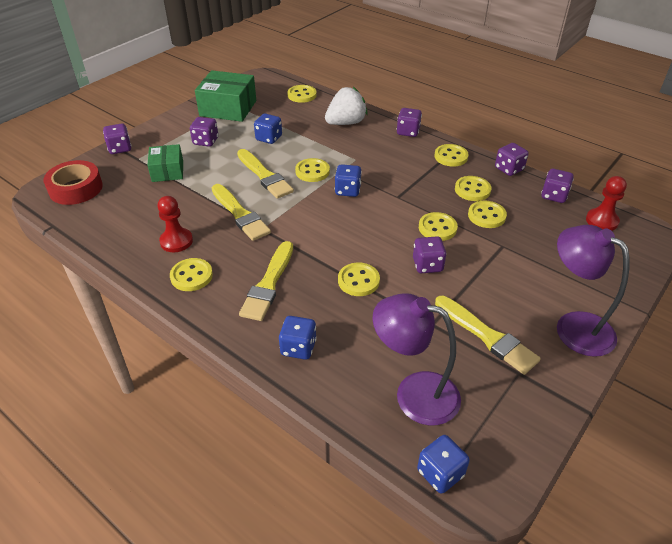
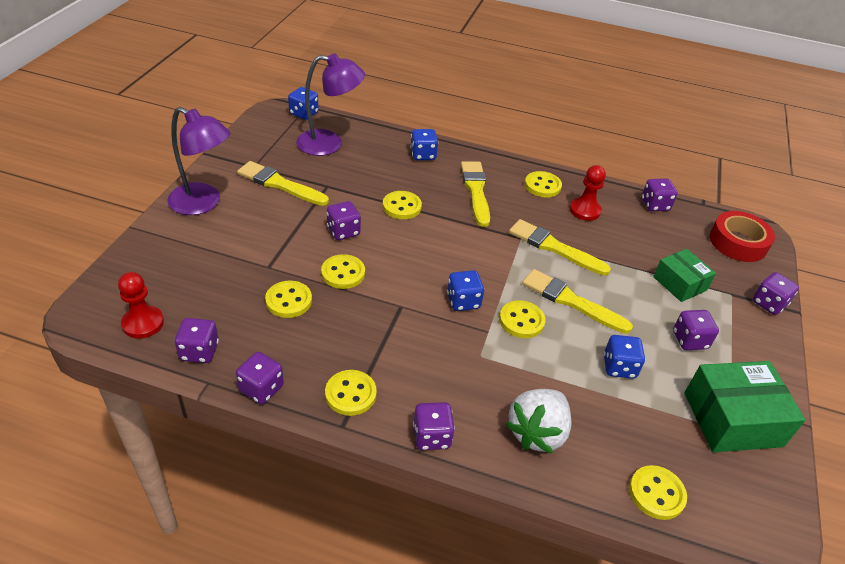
camera: 155 degrees right, 0 degrees up
(101, 233) = (655, 205): none -> purple dice
(472, 190) = (310, 337): yellow button -> none

